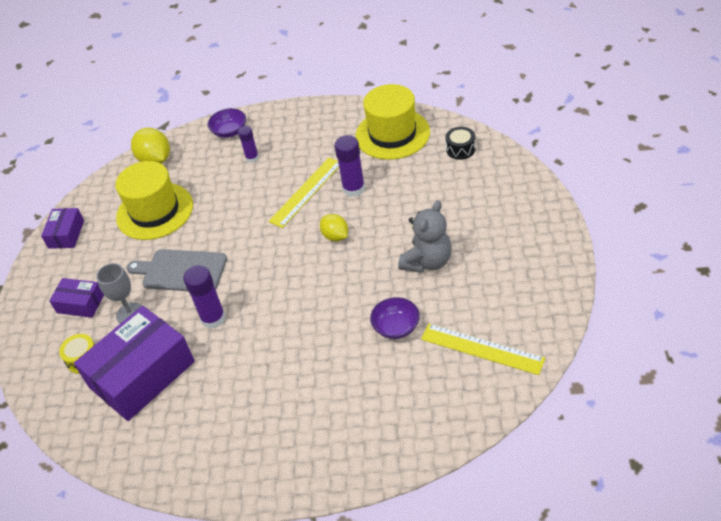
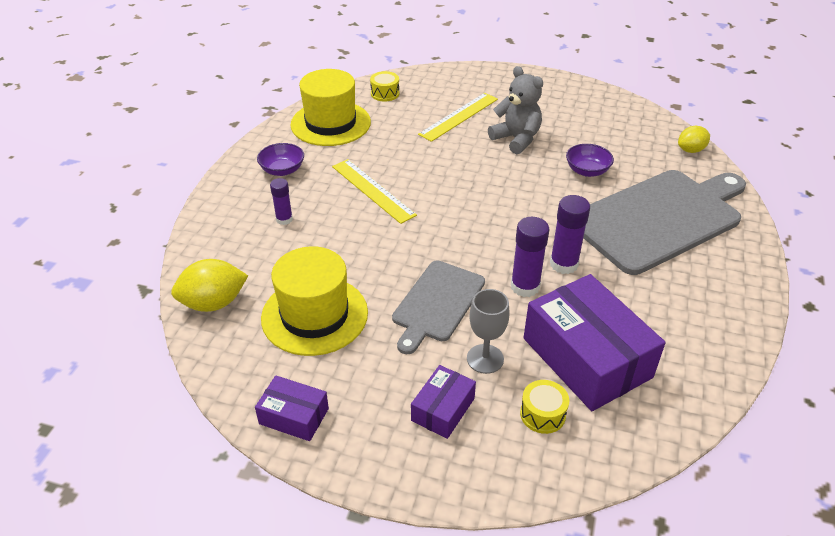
camera: 80 degrees left, 5 degrees down
(230, 132) = (220, 230): purple bowl -> purple bowl (282, 170)
(335, 236) = (452, 183): yellow lemon -> yellow lemon (691, 150)
(338, 399) = (660, 218): none -> grey cutting board
(353, 189) = (391, 160): purple glue stick -> purple glue stick (564, 264)
(460, 149) = (385, 93): black drum -> yellow drum
(482, 349) = (627, 134): yellow ruler -> yellow ruler (459, 116)

